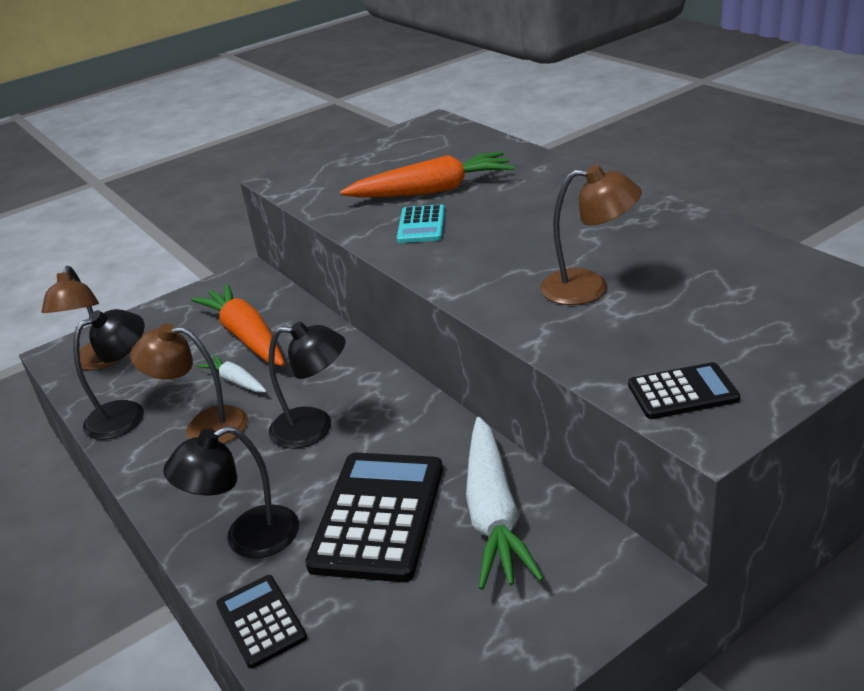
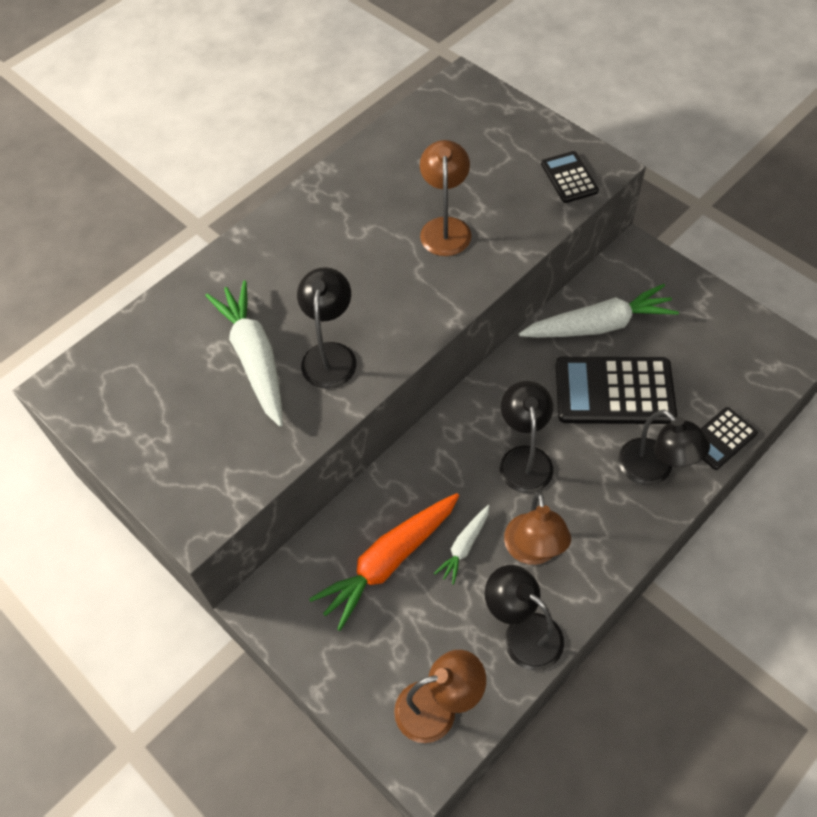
camera: 100 degrees left, 25 degrees up
(421, 225) = (330, 355): turquoise calculator -> black lamp
(432, 191) = (255, 358): orange carrot -> white carrot

